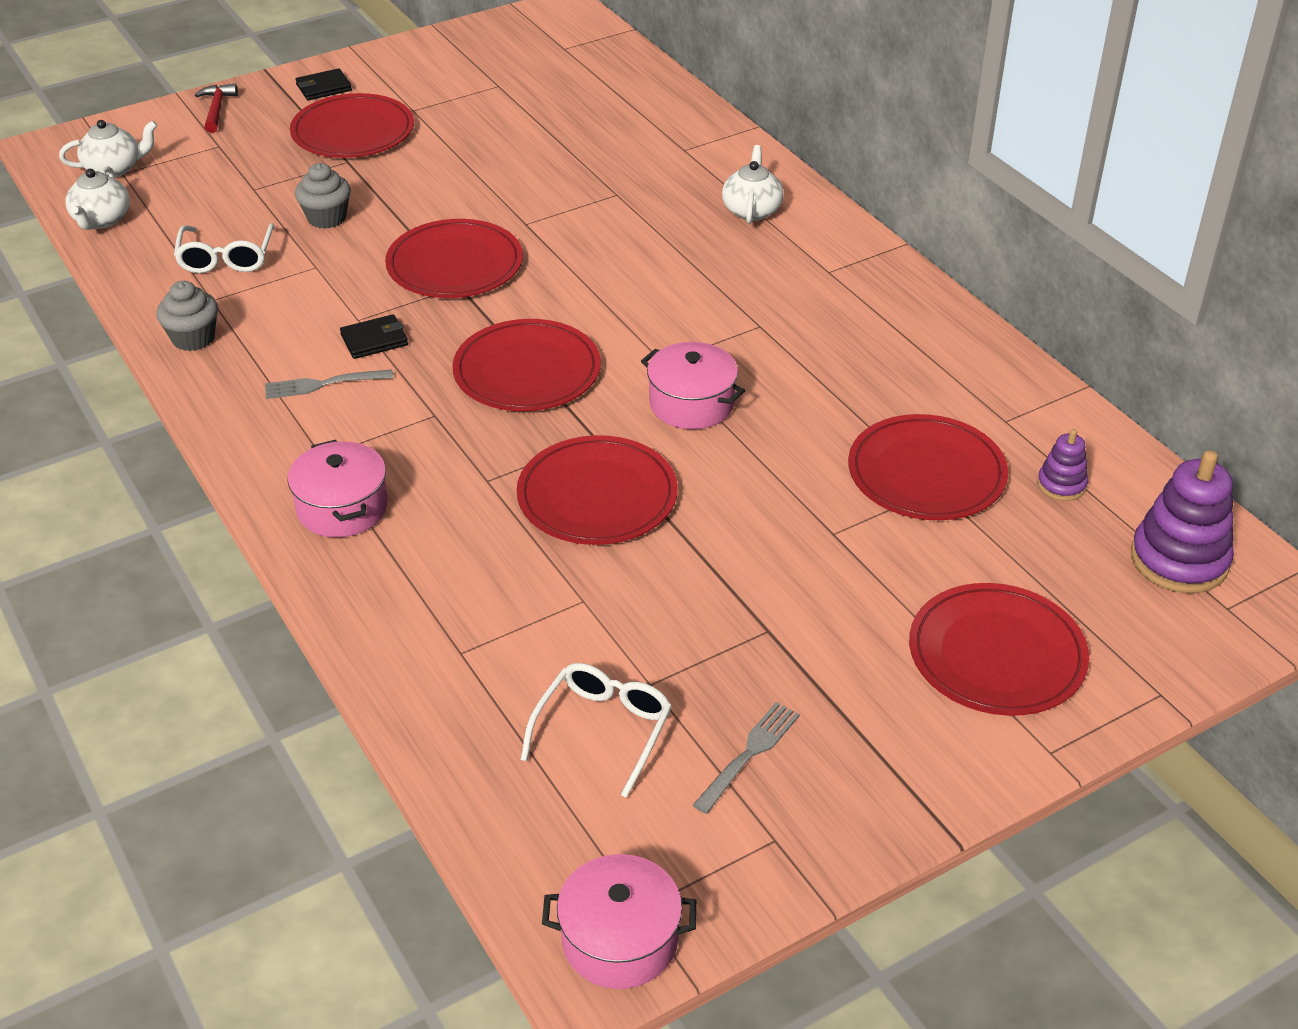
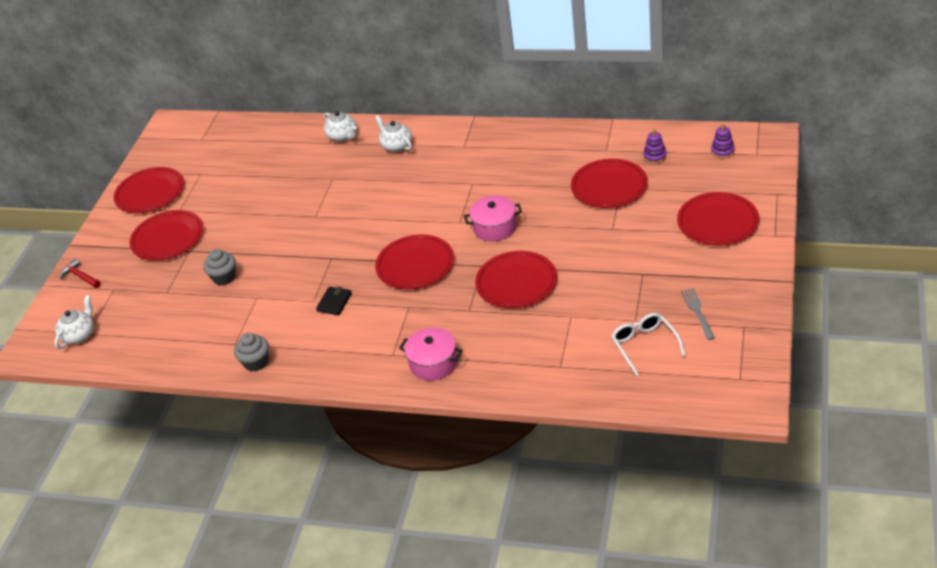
camera: 40 degrees left, 0 degrees up
(101, 220) = (117, 357): white teapot -> white teapot (343, 136)
(226, 258) = (209, 325): white glasses -> none
(323, 384) = (344, 333): grey fork -> none
(324, 87) = (117, 231): black wallet -> none
(455, 264) = (314, 252): red plate -> red plate (150, 193)
(620, 940) = (748, 392): pink pot -> none
(1179, 560) = (722, 151): purple stacking toy -> purple stacking toy, size x0.53

